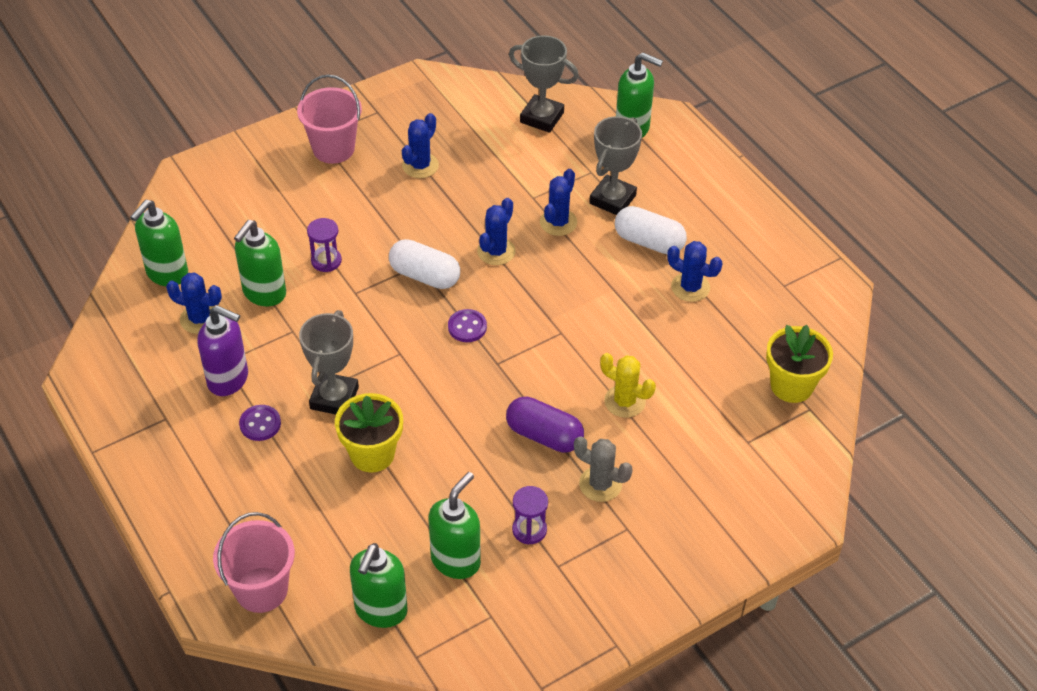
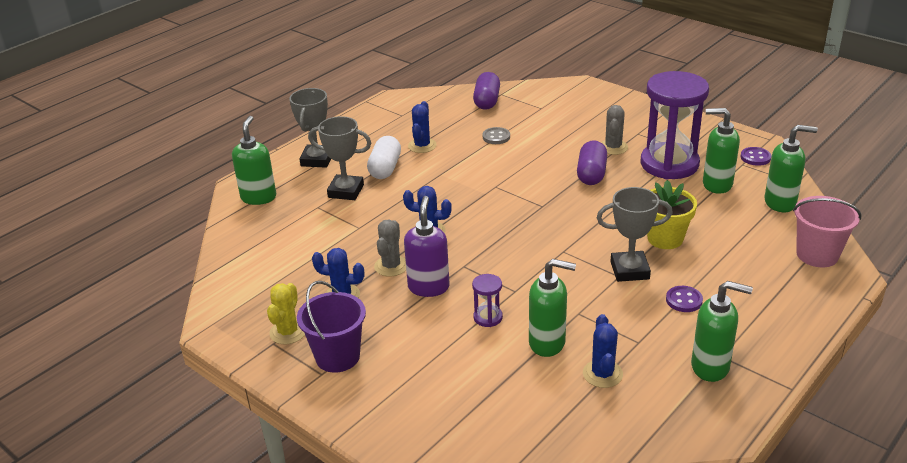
camera: 105 degrees left, 15 degrees down
(167, 274) = (562, 418): green soap dispenser -> green soap dispenser (710, 367)
(228, 379) = (655, 332): purple soap dispenser -> purple soap dispenser (428, 287)
(333, 149) = (337, 357): pink bucket -> purple bucket
(425, 276) = (475, 259): white capsule -> none
(448, 209) = (391, 266): none -> grey cactus
(467, 327) = (516, 226): purple button -> purple button (755, 157)
(529, 530) = (669, 164): purple hourglass -> purple hourglass, size x2.43
(542, 117) = (256, 244): grey trophy -> grey trophy (317, 160)
(558, 222) = (382, 210): blue cactus -> none
(624, 401) = (540, 151): yellow cactus -> yellow cactus (288, 332)
(682, 367) = (496, 137): none -> grey button
(791, 385) = (487, 101): yellow flower pot -> purple capsule

